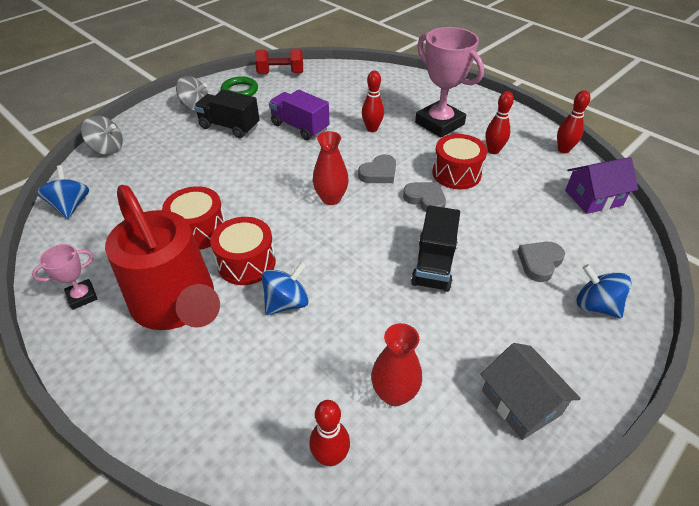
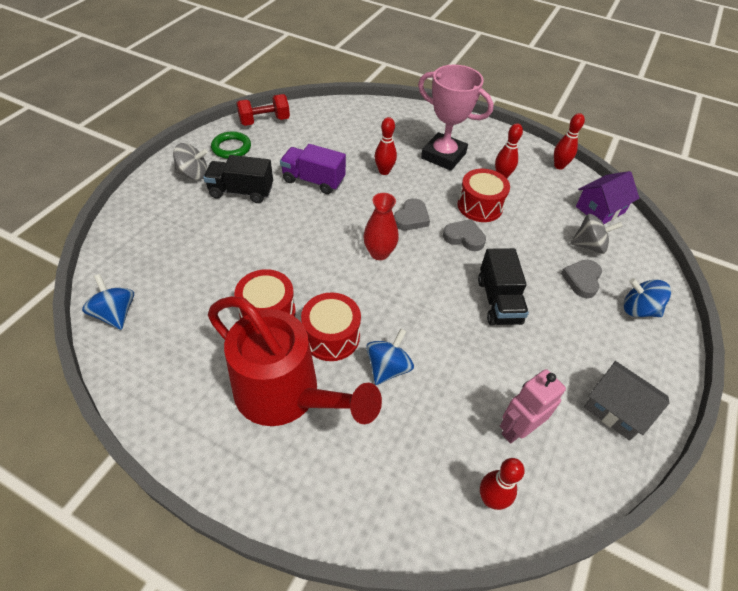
camera: 20 degrees left, 5 degrees up
(82, 296) = (184, 410): pink trophy -> none
(107, 149) = (120, 240): grey spinning top -> grey spinning top (589, 245)
(394, 393) = (517, 429): red vase -> pink robot

